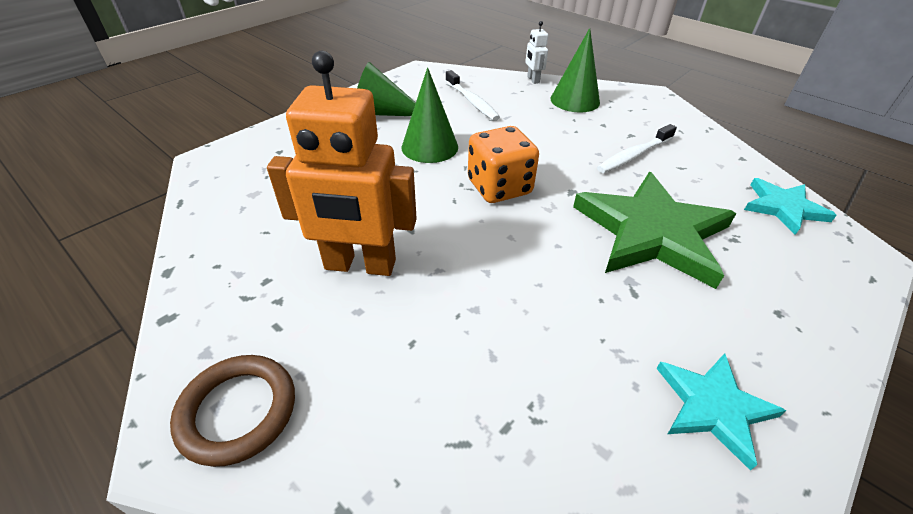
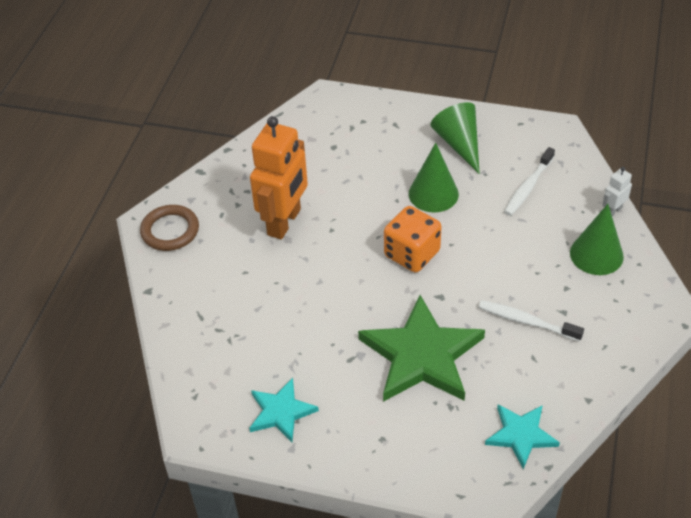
camera: 65 degrees right, 5 degrees up
(360, 265) = (284, 222): orange robot -> orange robot turned 135 degrees counterclockwise

